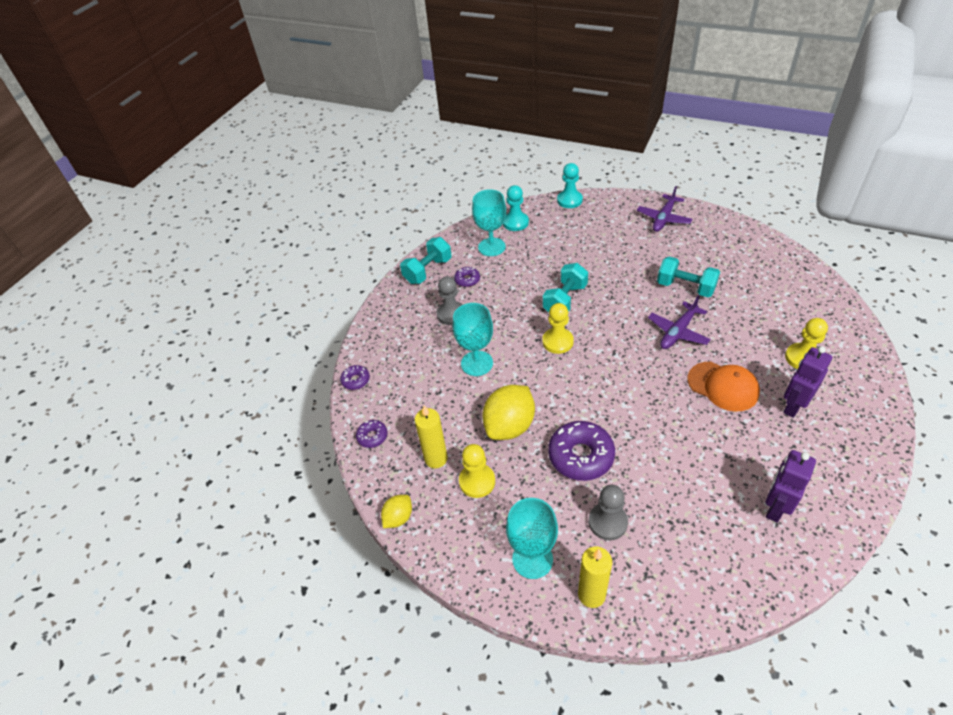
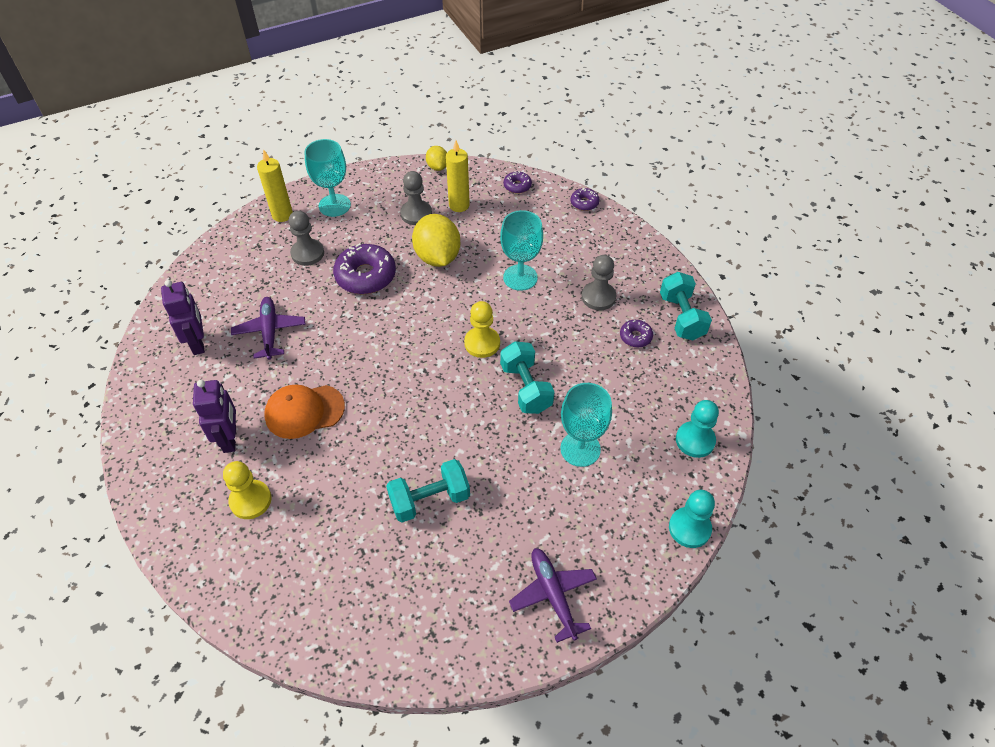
camera: 125 degrees right, 5 degrees up
(477, 481) = (416, 214): yellow pawn -> grey pawn
(491, 247) = (670, 389): turquoise goblet -> turquoise goblet (580, 449)
(678, 332) = (389, 437): purple plane -> purple plane (270, 332)

